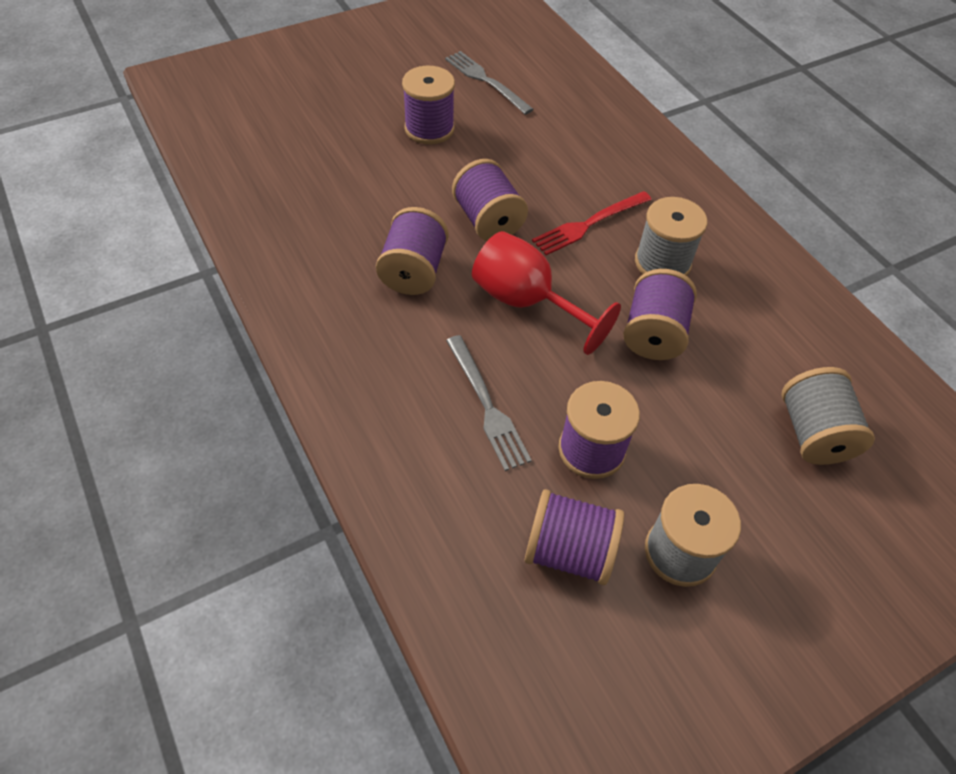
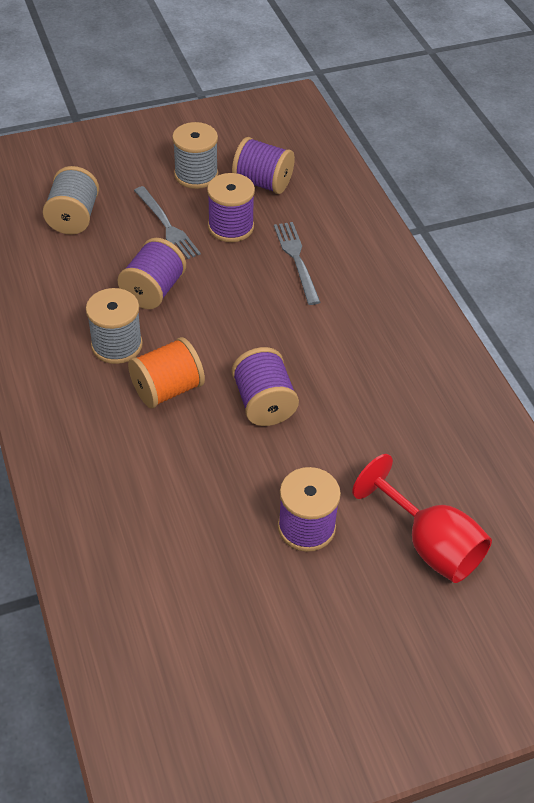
camera: 170 degrees left, 5 degrees down
(413, 271) = (340, 363): purple spool -> none
(486, 81) = (223, 600): grey fork -> grey fork (166, 226)
(527, 302) = (248, 325): red goblet -> red goblet (429, 544)
(589, 224) = (167, 389): red fork -> orange spool

